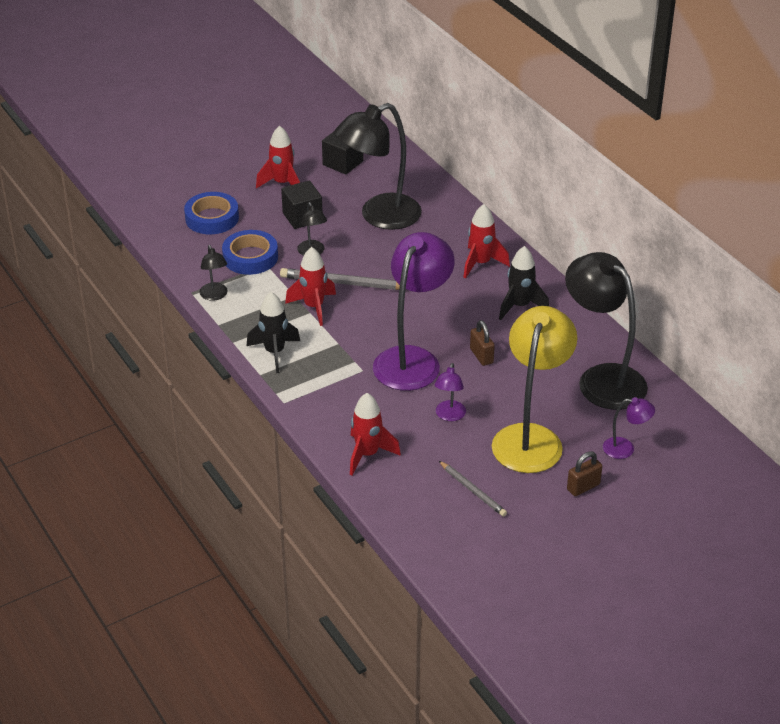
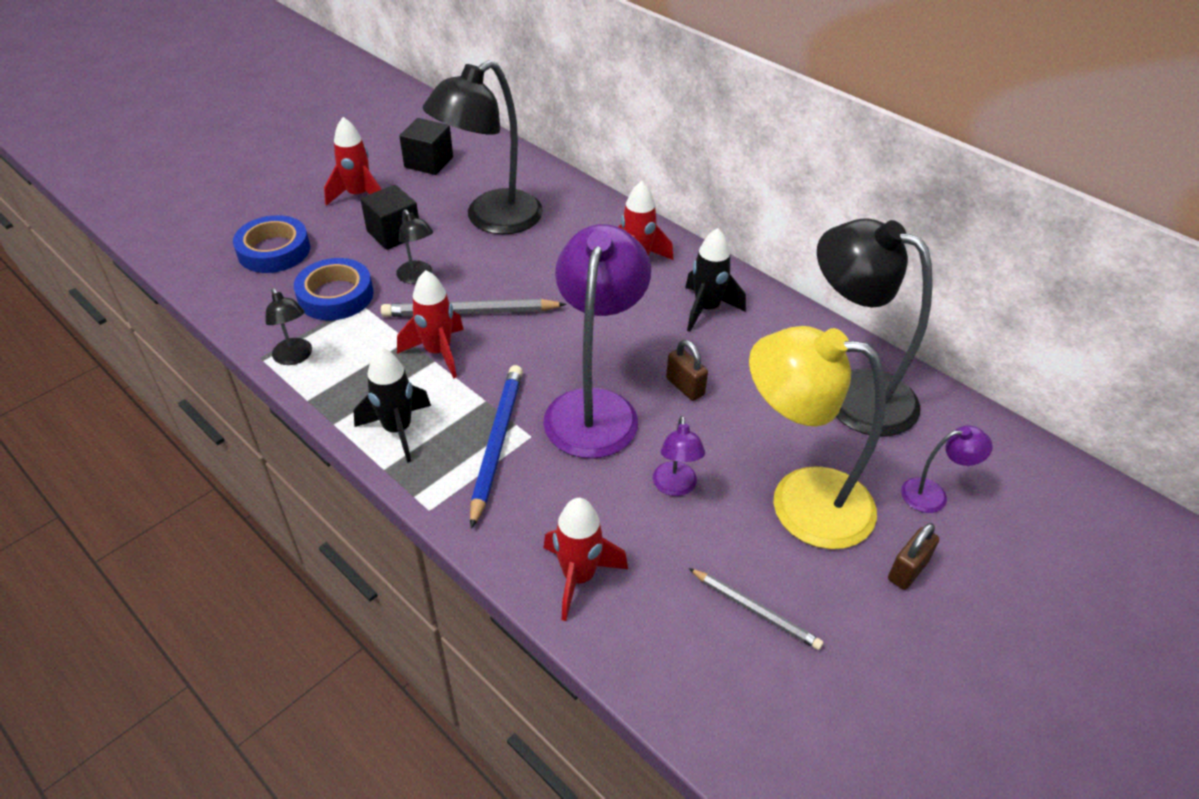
camera: 15 degrees left, 5 degrees up
(338, 371) = (497, 443): none -> blue pencil
(530, 438) = (800, 501): yellow lamp -> yellow lamp turned 75 degrees counterclockwise

